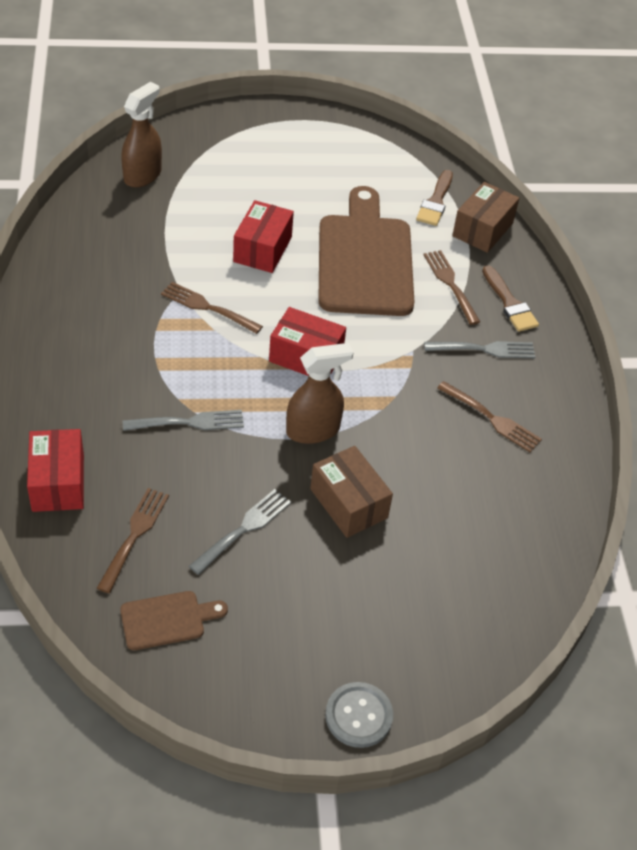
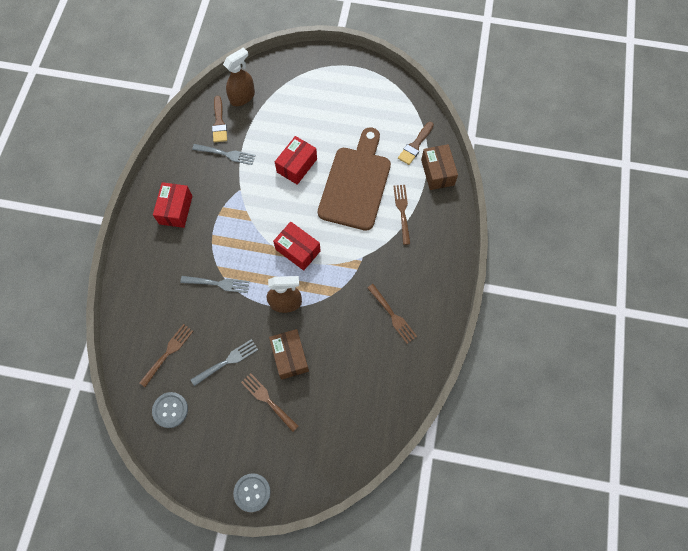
camera: 20 degrees right, 20 degrees up
(58, 482) = (137, 310): red box -> red box (176, 210)
(167, 620) = (170, 410): brown cutting board -> grey button
(207, 307) = (252, 204): brown fork -> brown fork (268, 400)
(482, 229) = (437, 172): brown box -> brown box turned 60 degrees counterclockwise
(484, 349) = (406, 264): grey fork -> grey fork (226, 154)
(509, 303) = (434, 232): brown brush -> brown brush (219, 122)

